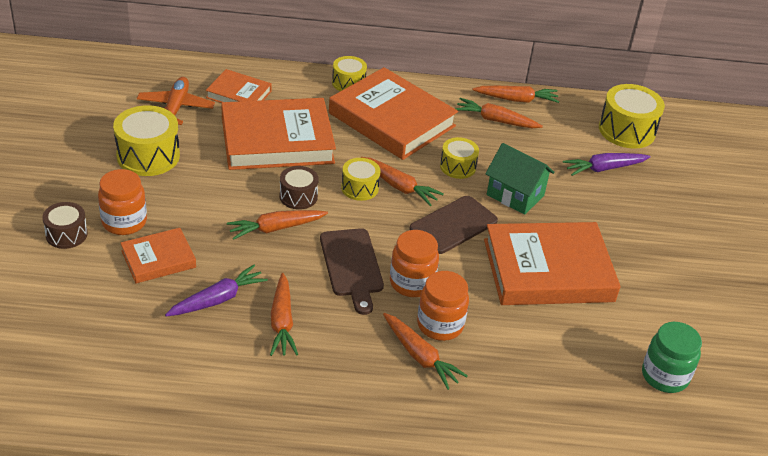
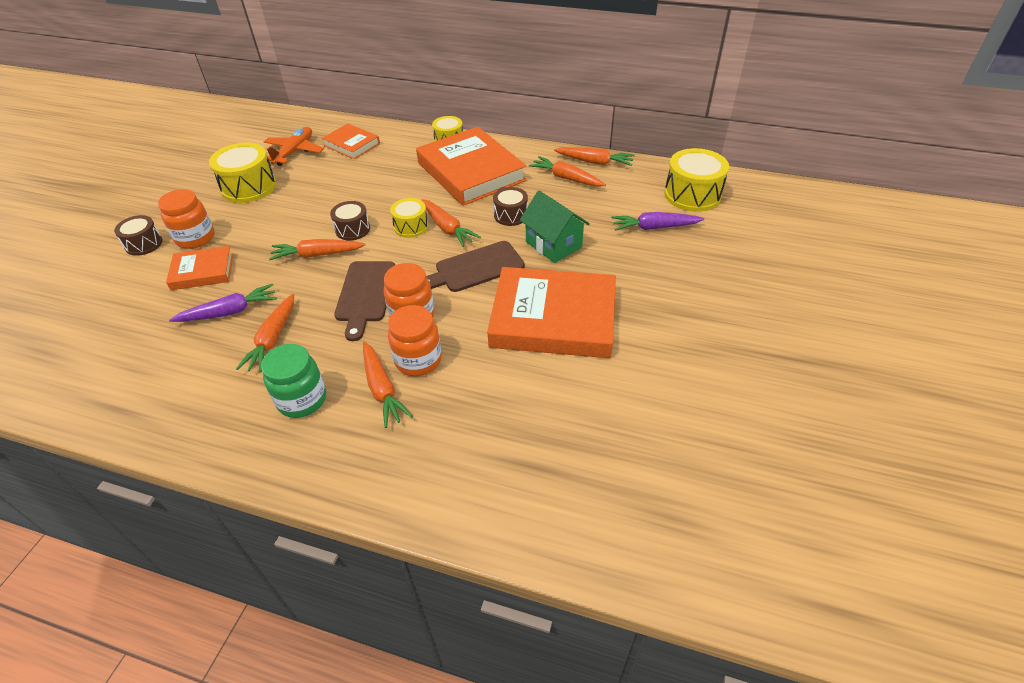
camera: 20 degrees right, 5 degrees up
(277, 140) = (362, 182): orange book -> none
(458, 167) = (511, 215): yellow drum -> brown drum
(664, 376) = (632, 446): green jar -> green jar (302, 399)

